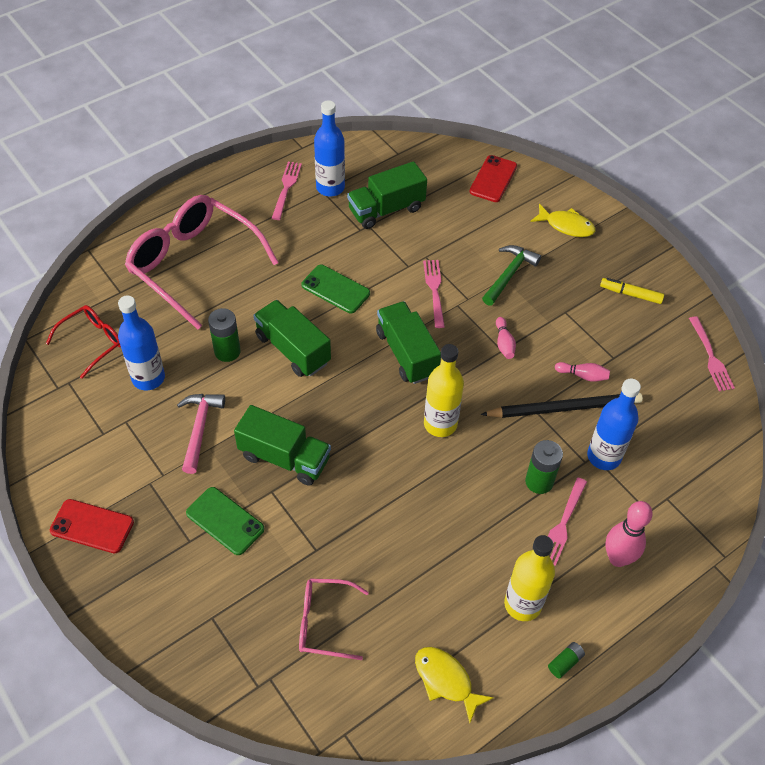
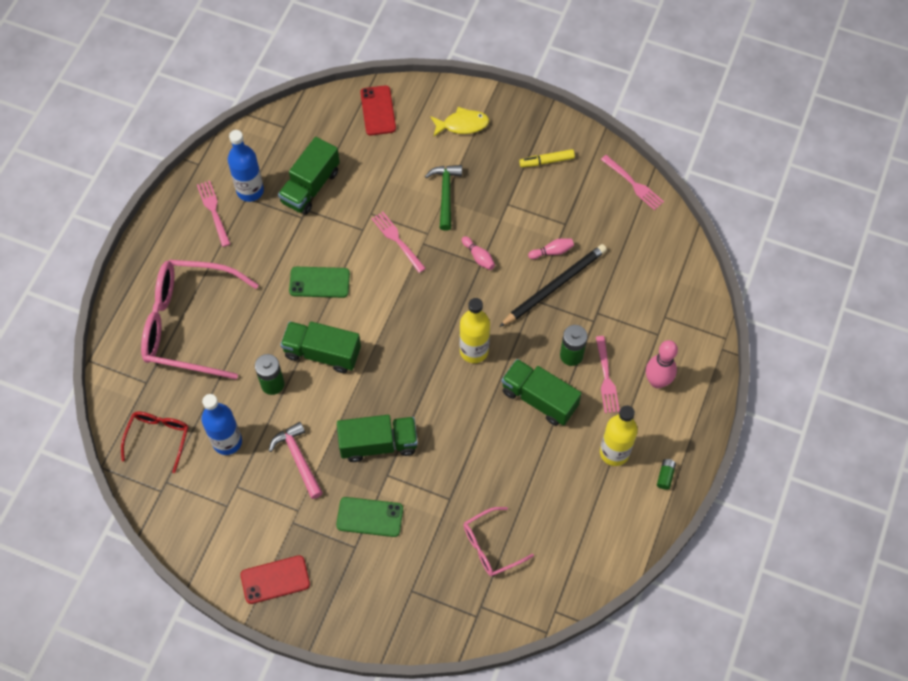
camera: 30 degrees left, 10 degrees up
(407, 353) = (411, 307): green truck -> green truck (539, 399)
(446, 680) = (597, 535): yellow fish -> none
(604, 456) = (604, 309): blue bottle -> none

